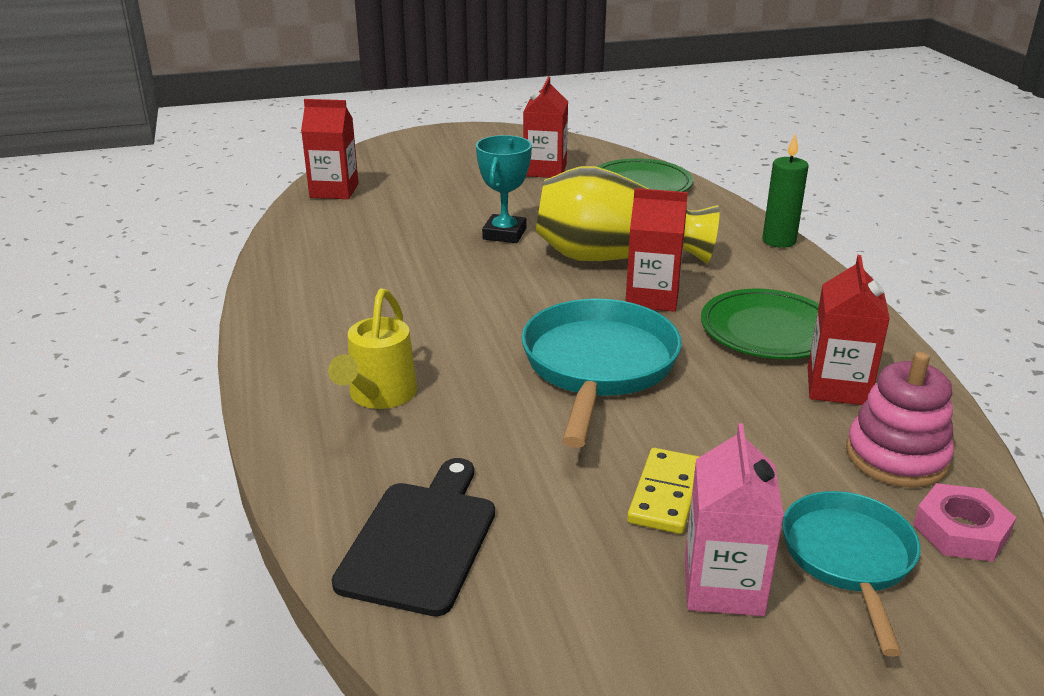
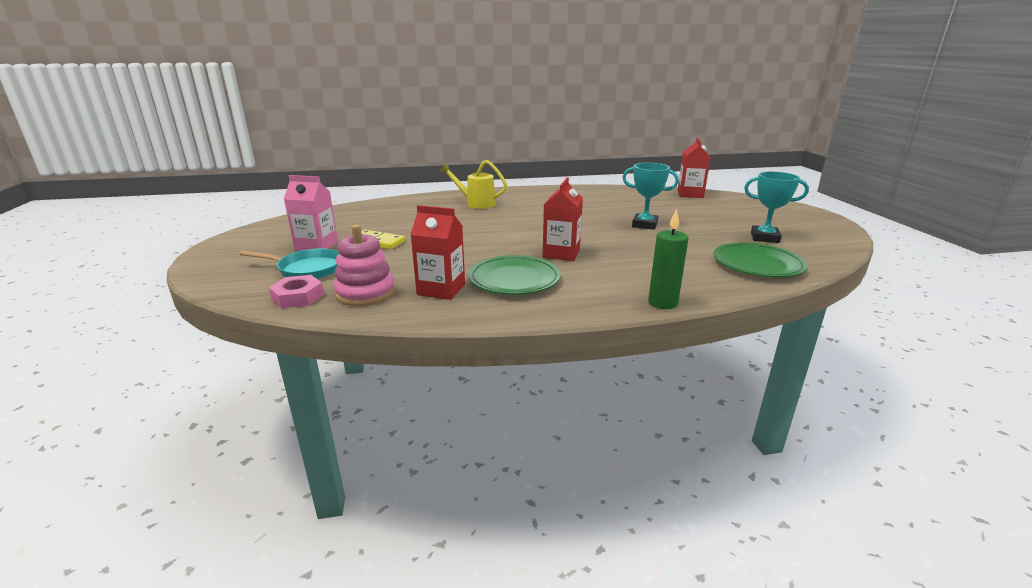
camera: 95 degrees right, 5 degrees down
(421, 540) = (382, 209): black cutting board -> none
(545, 170) = (764, 238): red carton -> turquoise trophy
(598, 366) = (486, 237): turquoise pan -> none
(615, 257) = (618, 248): yellow vase -> none

